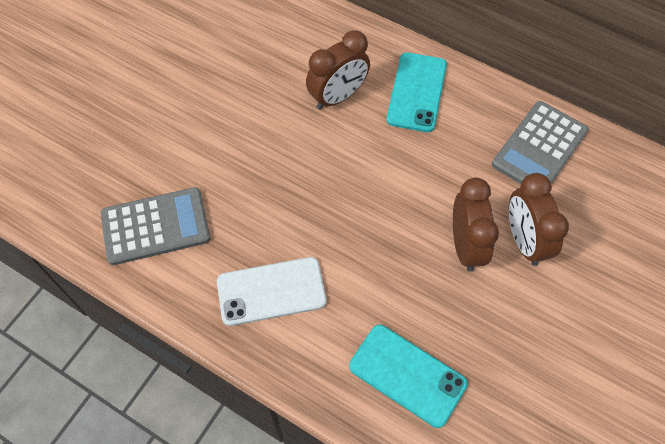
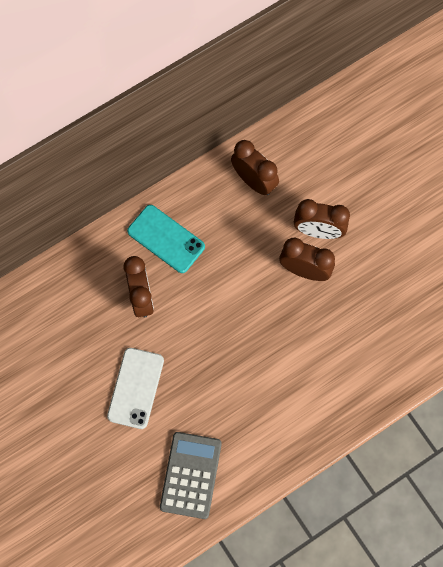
camera: 65 degrees left, 10 degrees up
(271, 291) = (279, 413): white phone -> white phone (136, 388)
(407, 375) = (375, 352): turquoise phone -> none
(539, 148) = (254, 181): grey calculator -> brown clock

